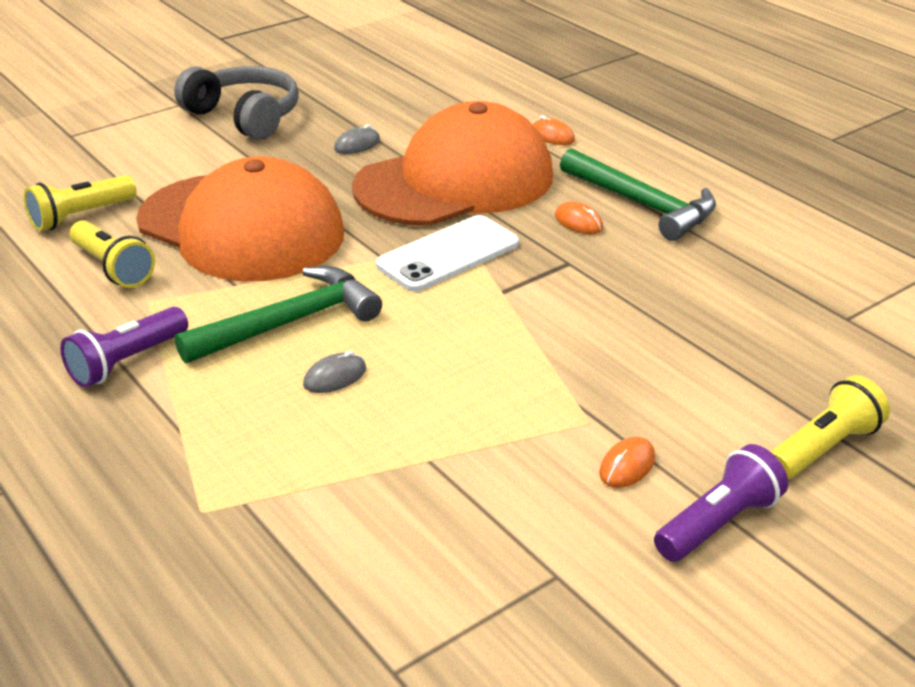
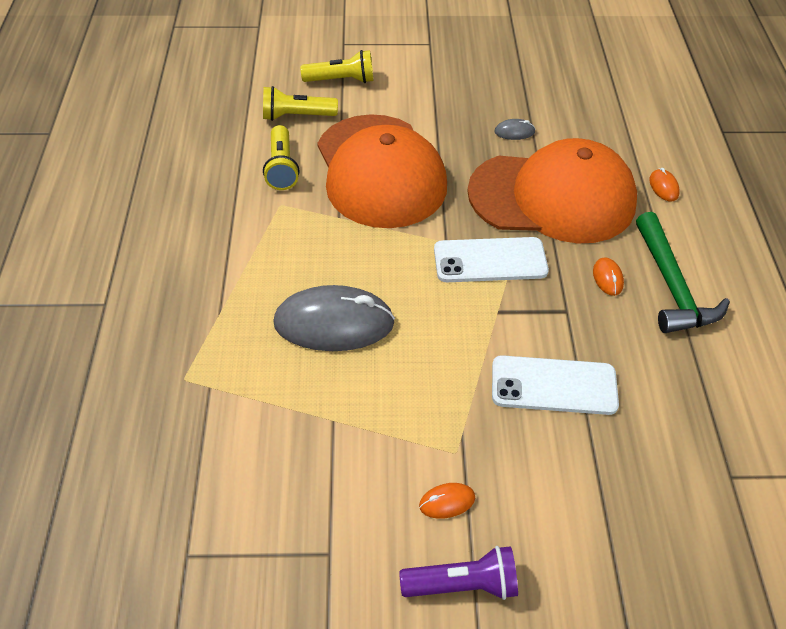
camera: 35 degrees right, 15 degrees up
(126, 362) = (232, 246): purple flashlight -> none
(245, 116) = (462, 73): grey headphones -> none
(289, 322) = (344, 265): green hammer -> none
(335, 377) = (334, 323): grey mouse -> grey mouse, size x2.41
(623, 324) = (554, 386): none -> white phone
(824, 448) = (595, 575): yellow flashlight -> yellow flashlight (341, 80)

